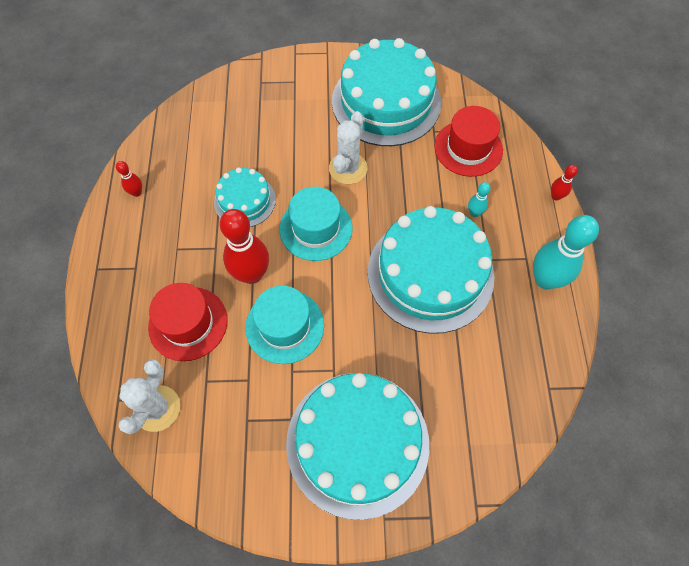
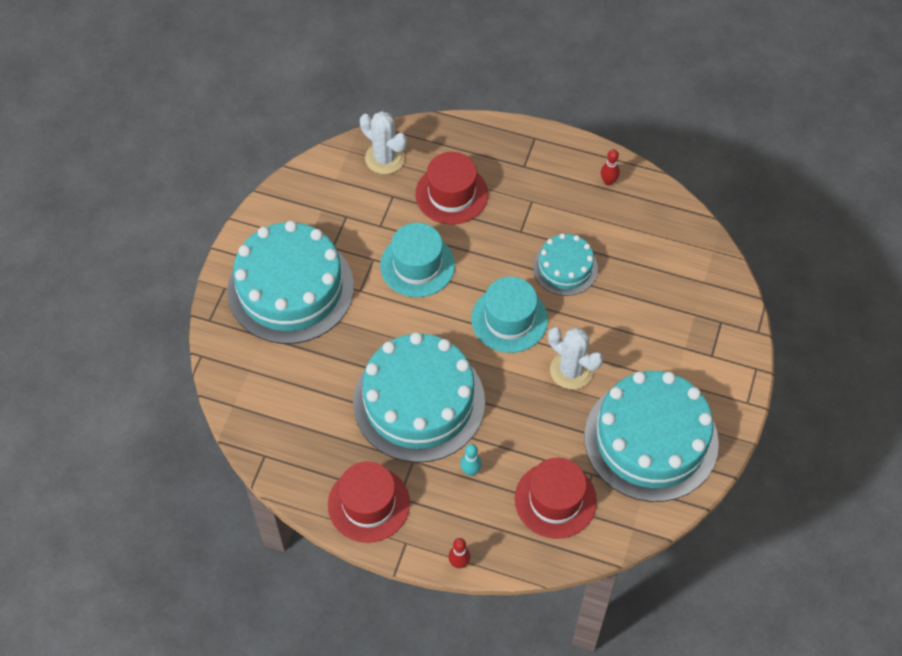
camera: 110 degrees right, 5 degrees down
(251, 274) = (480, 253): red bowling pin -> none
(545, 279) = (368, 504): turquoise bowling pin -> red hat

